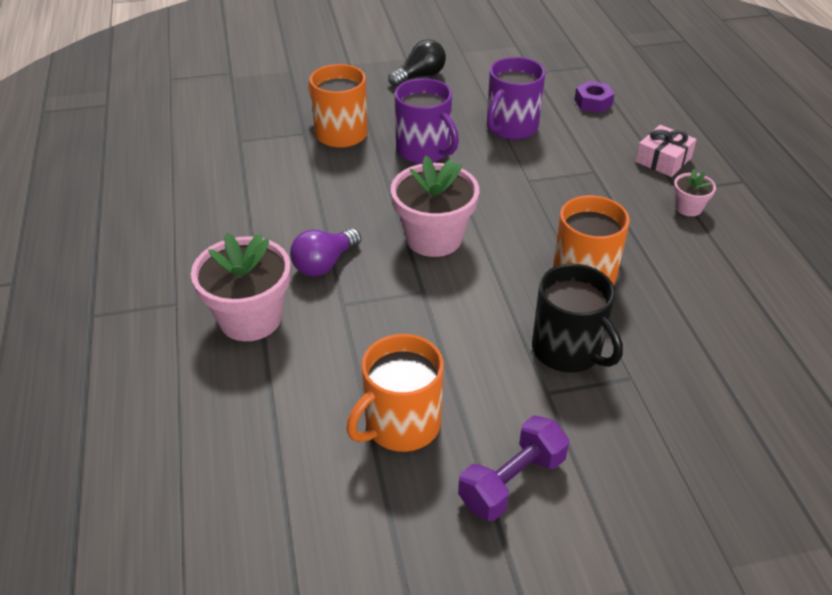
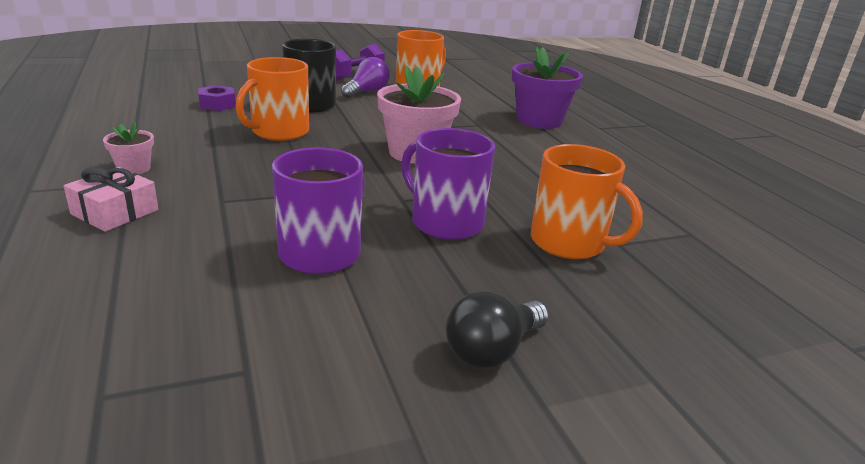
camera: 170 degrees right, 15 degrees down
(250, 318) = (539, 120): pink flower pot -> purple flower pot
(324, 264) = (505, 141): purple light bulb -> purple light bulb (367, 92)
(593, 103) = (158, 297): purple nut -> purple nut (217, 104)

